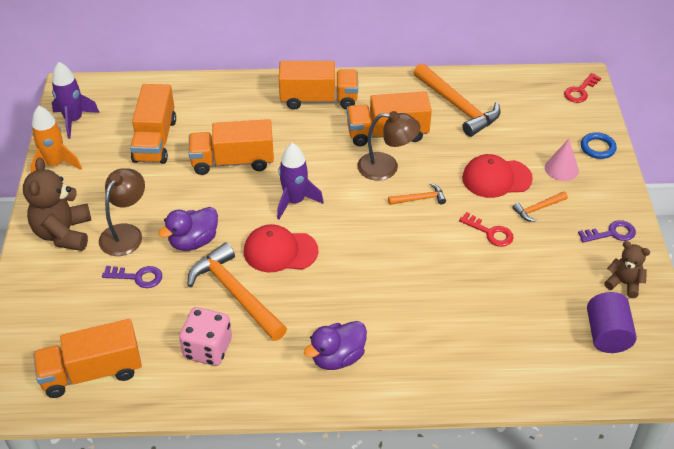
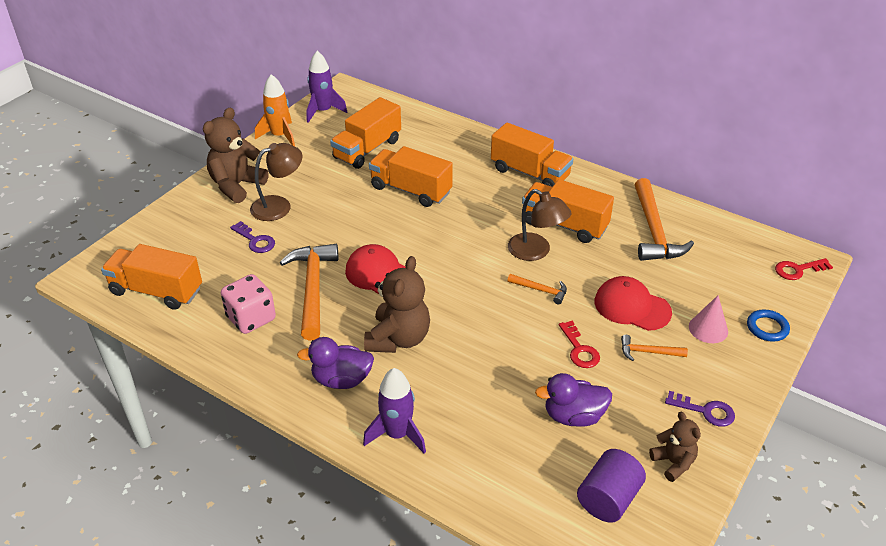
camera: 35 degrees right, 5 degrees down
(193, 241) = (321, 235): purple duck -> purple duck (573, 416)
(295, 201) = (430, 242): purple rocket -> purple rocket (397, 434)
(349, 298) = (398, 339): none -> brown teddy bear

